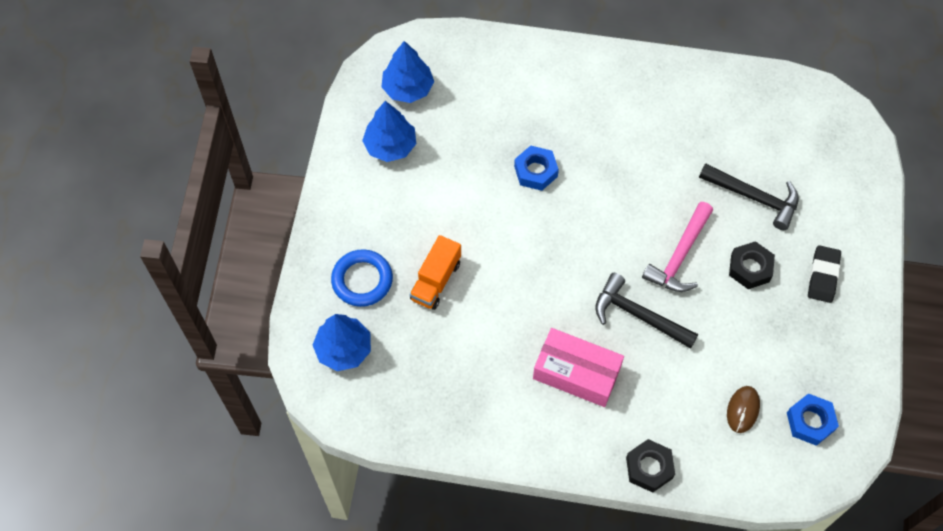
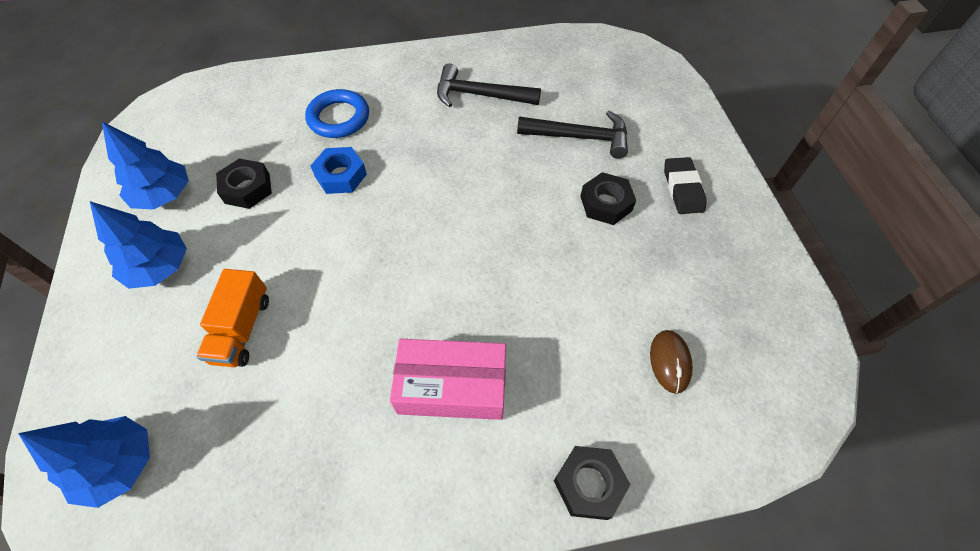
camera: 20 degrees left, 5 degrees down
(362, 280) = (140, 359): blue ring -> blue ring (339, 118)
(408, 88) = (179, 135): blue tree -> blue tree (159, 268)
(457, 160) = (247, 188): none -> black nut
(638, 315) = (504, 291): black hammer -> black hammer (480, 95)
(679, 256) = (526, 213): pink hammer -> none
(810, 421) = (751, 348): blue nut -> none

